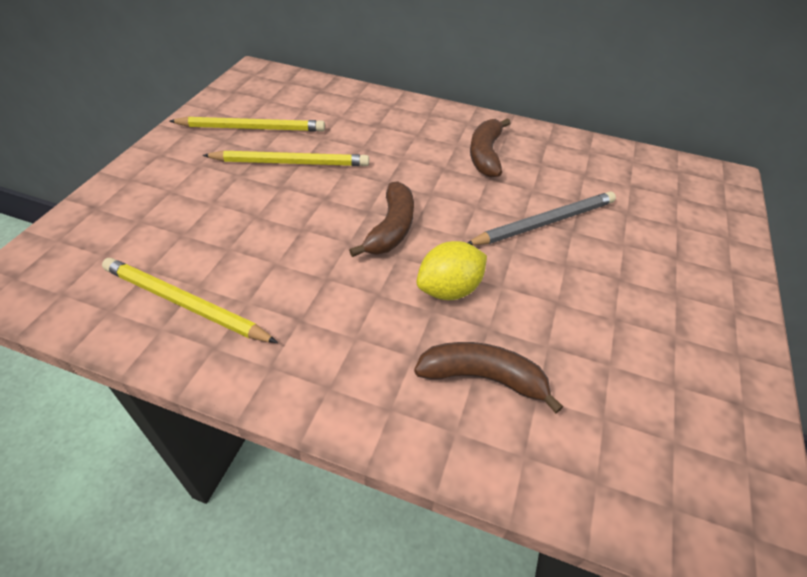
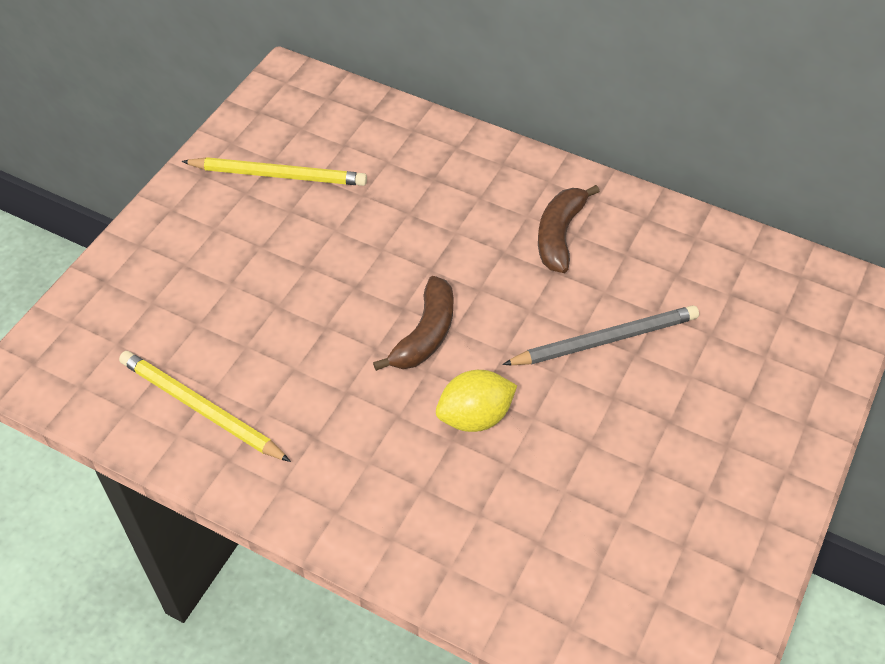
camera: 10 degrees right, 5 degrees up
(291, 162) = (321, 232): yellow pencil -> none
(483, 378) = (488, 517): brown banana -> none

